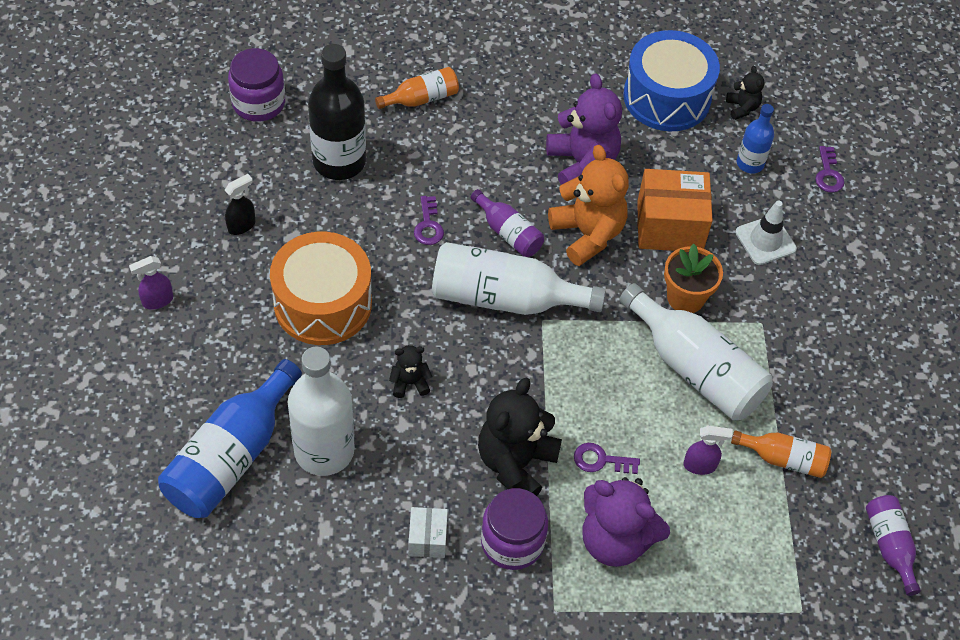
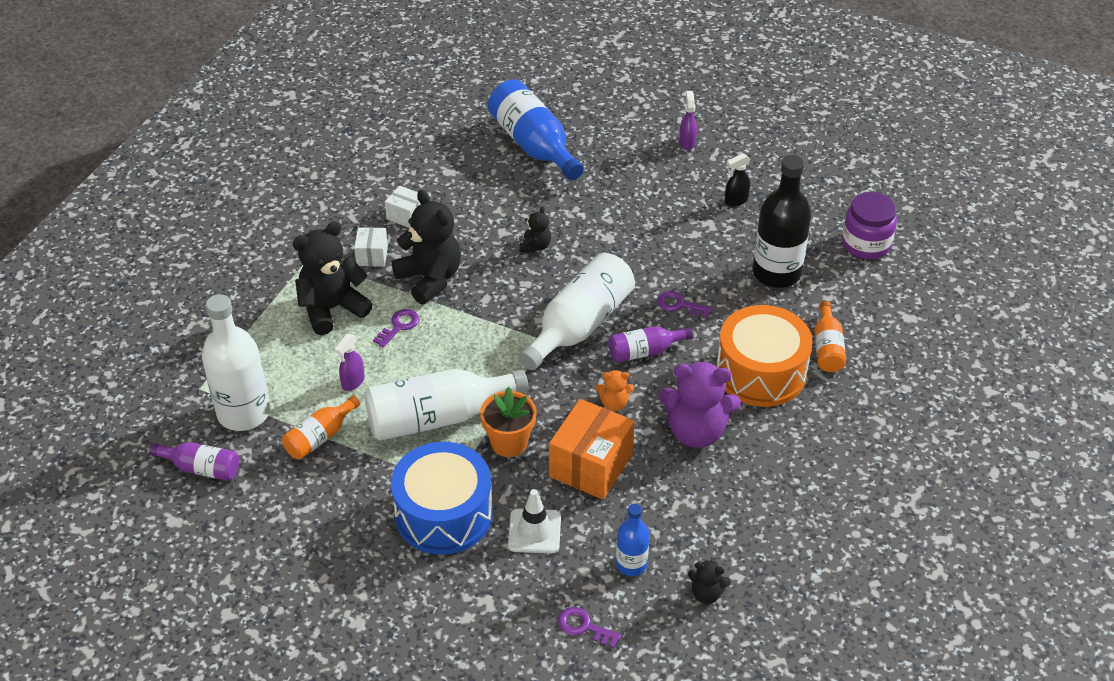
camera: 120 degrees right, 10 degrees down
(242, 225) = (735, 201): black spray bottle -> black spray bottle turned 75 degrees clockwise
(323, 303) = (636, 223): orange drum -> orange drum (761, 372)
(324, 450) = (508, 188): white bottle -> white bottle (244, 413)
(512, 542) = (372, 255): purple jar -> white box
(587, 234) = (614, 403): orange teddy bear -> orange teddy bear, size x0.49
(615, 540) = (332, 309): purple teddy bear -> black teddy bear
(667, 97) = (749, 534): blue drum -> blue drum (444, 514)

